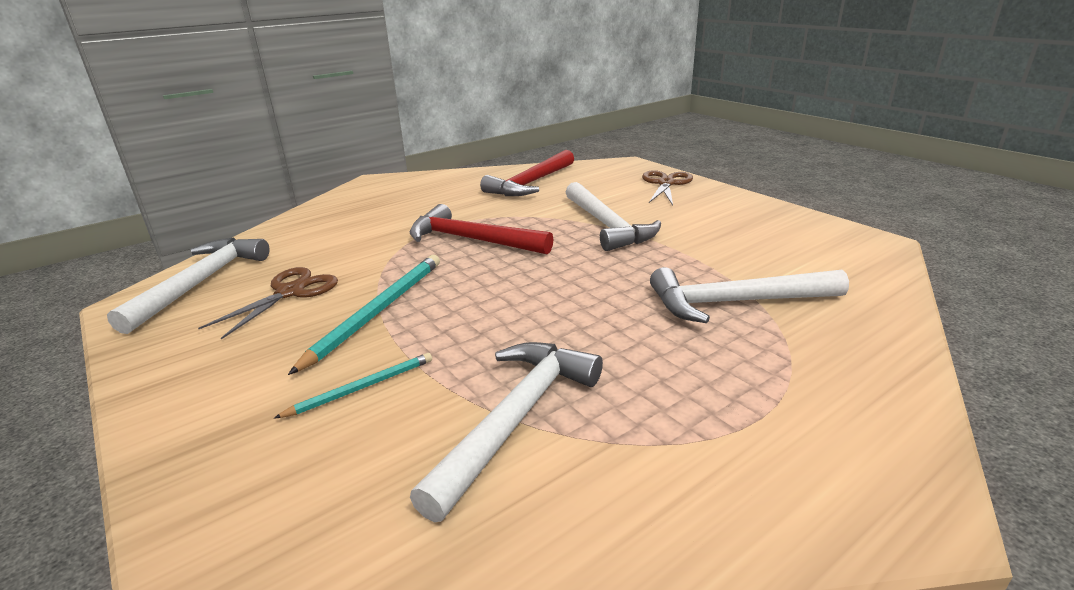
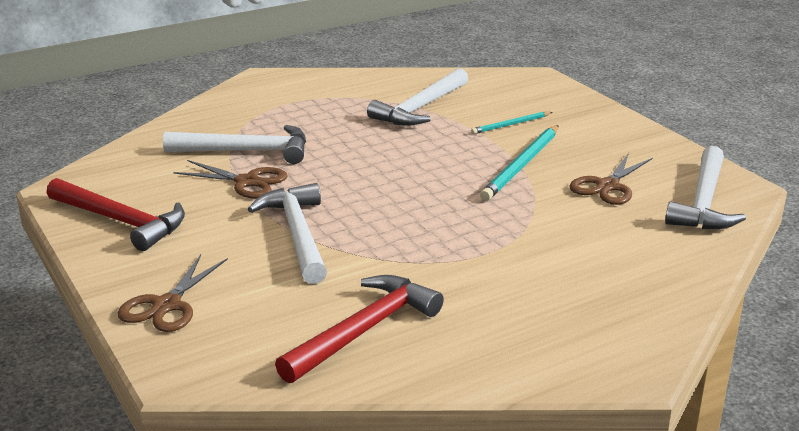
camera: 175 degrees left, 0 degrees up
(472, 240) = (451, 228): red hammer -> red hammer (121, 221)
(695, 265) = (247, 182): none -> brown scissors

